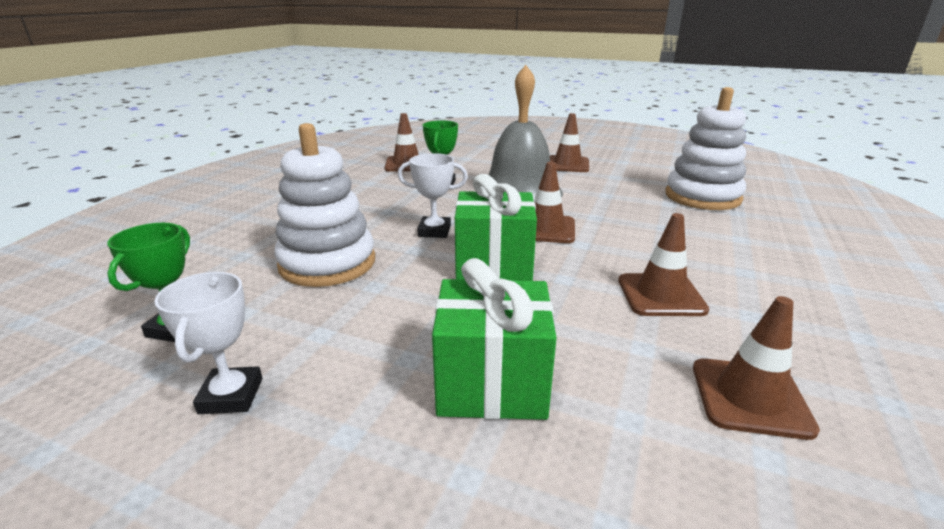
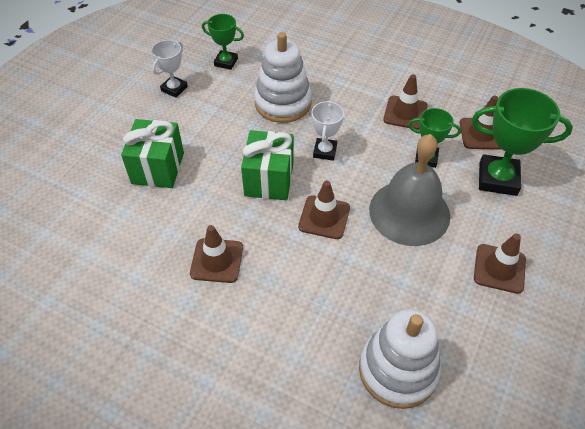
camera: 95 degrees right, 25 degrees up
(231, 396) = (174, 89): white trophy -> white trophy turned 60 degrees counterclockwise
(465, 161) = (497, 179): none -> green trophy
(750, 397) = (120, 264): brown traffic cone -> brown traffic cone (405, 113)

